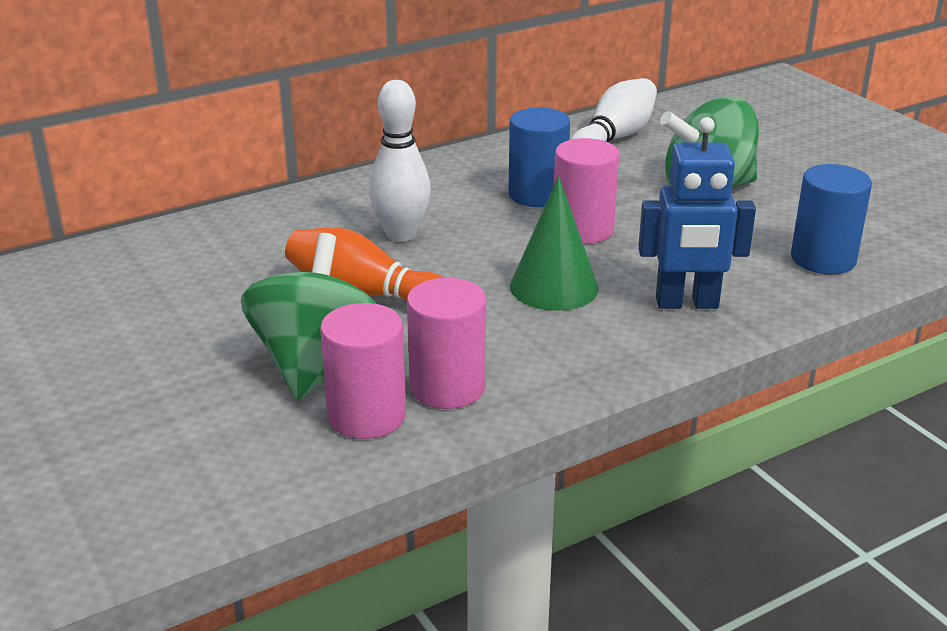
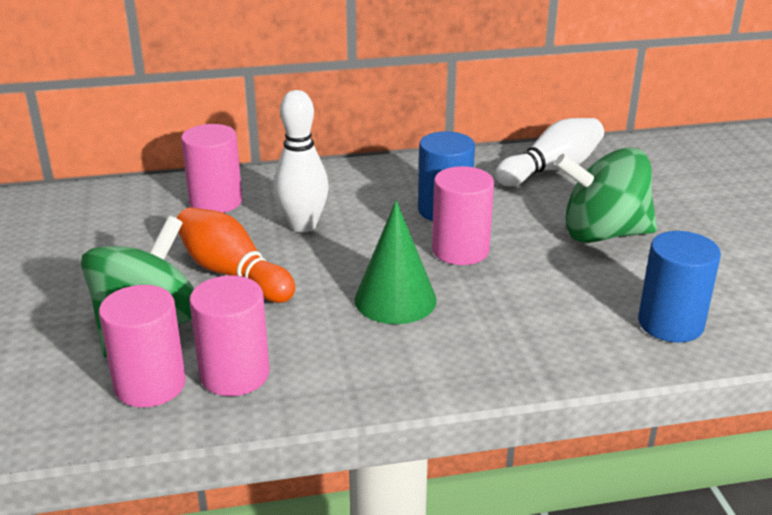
camera: 20 degrees right, 0 degrees up
(284, 227) = (216, 202): none -> pink cylinder
(687, 303) = (504, 341): blue robot -> none

